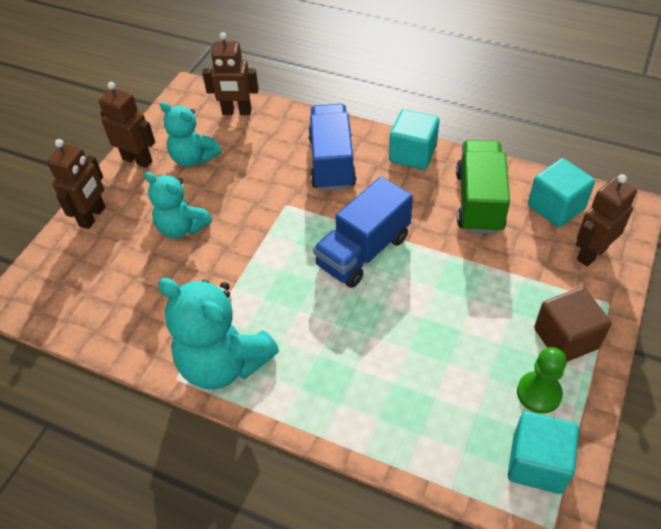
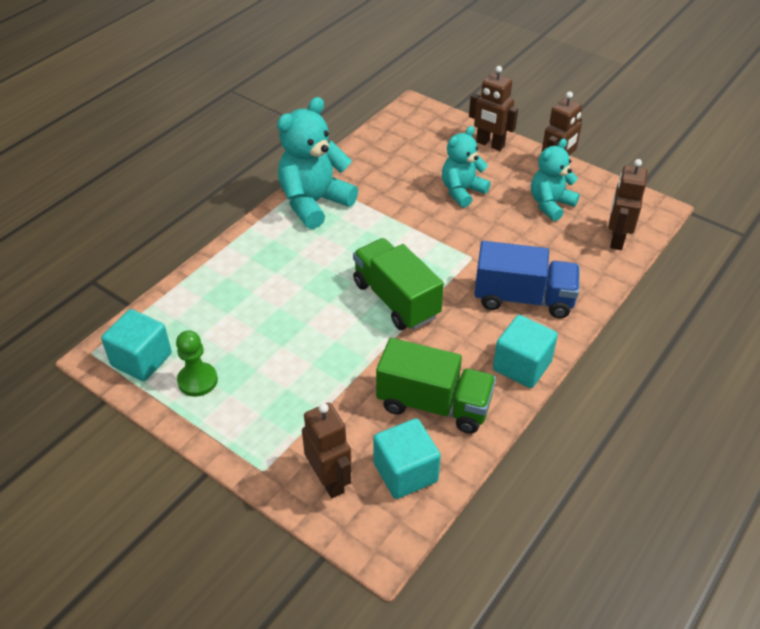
camera: 100 degrees right, 5 degrees down
(363, 251) = (396, 299): blue truck -> green truck
(566, 338) = (240, 419): brown cube -> none

